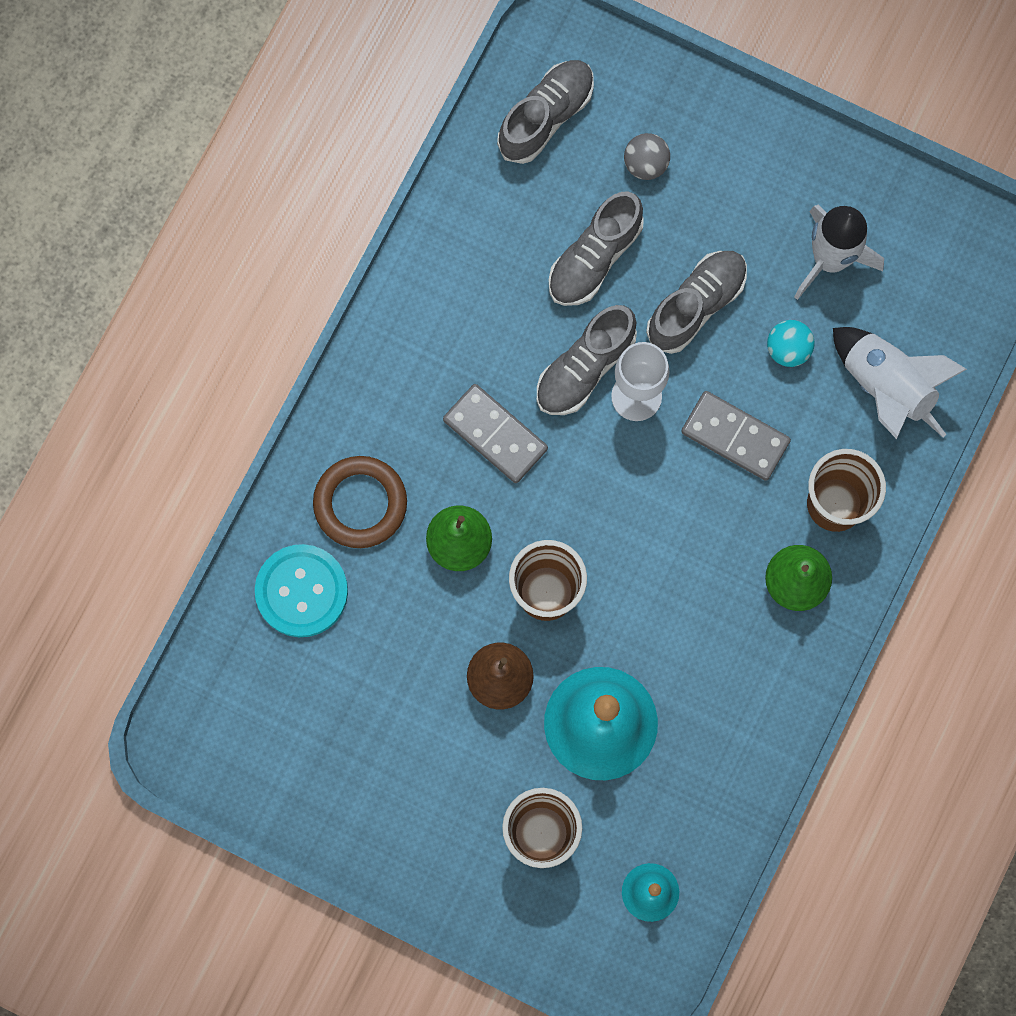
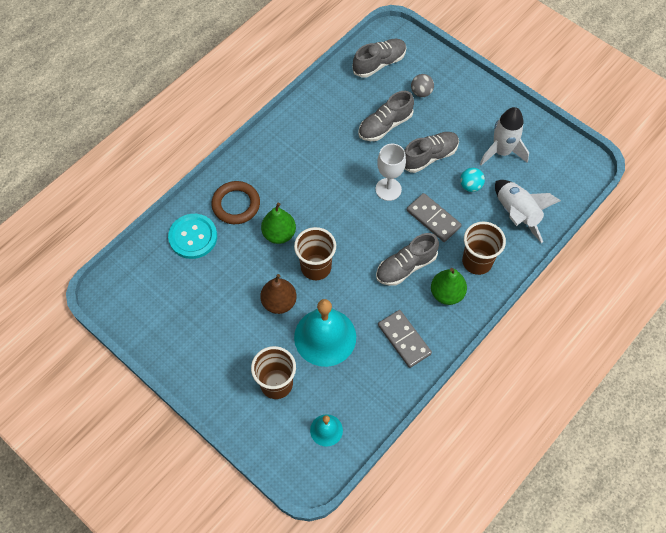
camera: 15 degrees right, 15 degrees down
(495, 435) = (312, 190): grey domino -> grey domino (404, 339)
(585, 368) = (366, 171): grey shoe -> grey shoe (406, 266)

